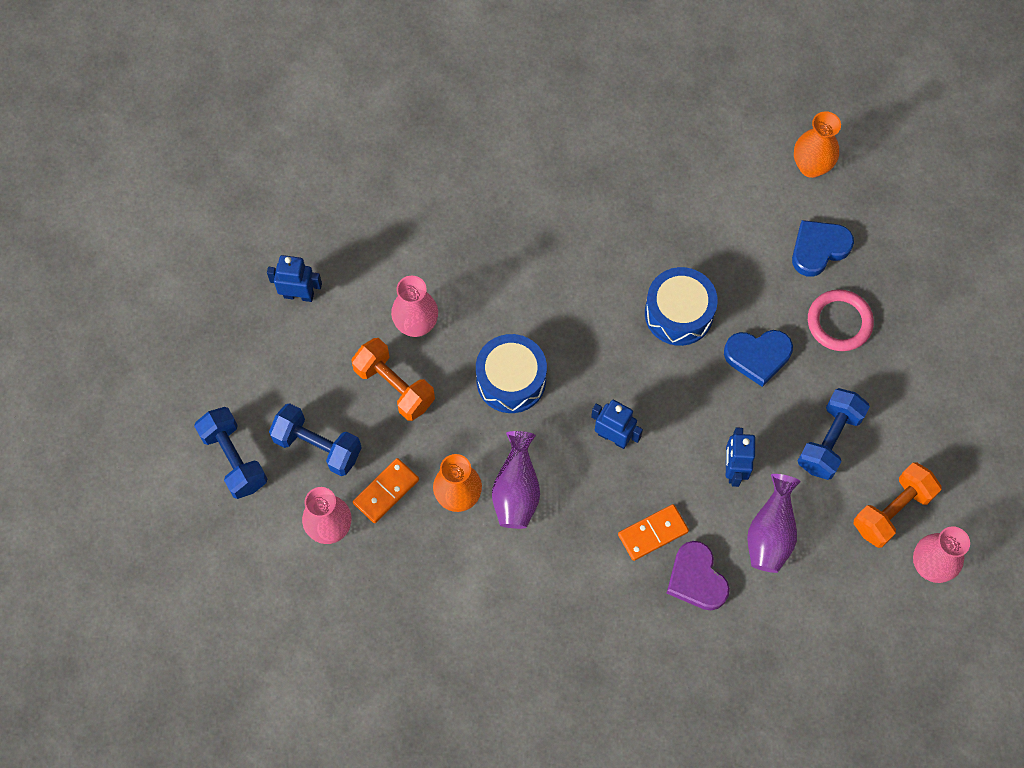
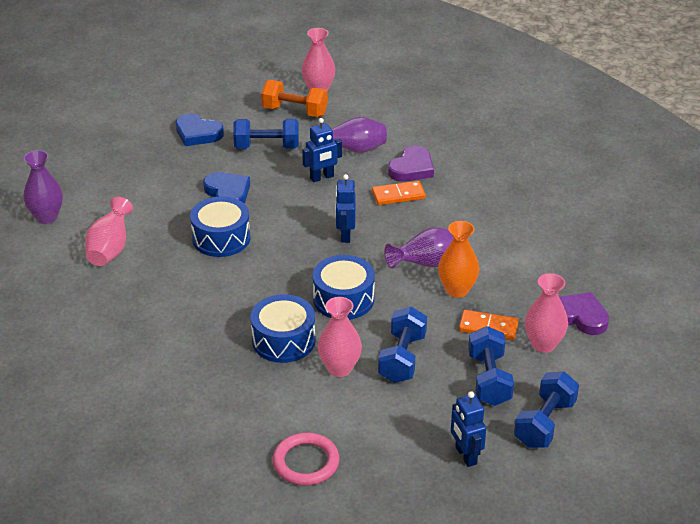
camera: 120 degrees left, 30 degrees down
(299, 295) = (370, 452): blue robot -> blue robot (465, 456)
(345, 591) = (579, 317): none -> purple heart
(394, 386) = (402, 358): orange dumbbell -> blue dumbbell
(484, 296) = (283, 340): none -> blue drum
(653, 533) = (398, 195): orange domino -> orange domino turned 45 degrees counterclockwise
(719, 203) = (110, 249): none -> pink vase
(811, 166) = (46, 217): orange vase -> purple vase
(819, 249) = (118, 193): blue heart -> blue heart (198, 133)
(839, 322) = (173, 168): pink ring -> pink ring (306, 462)

